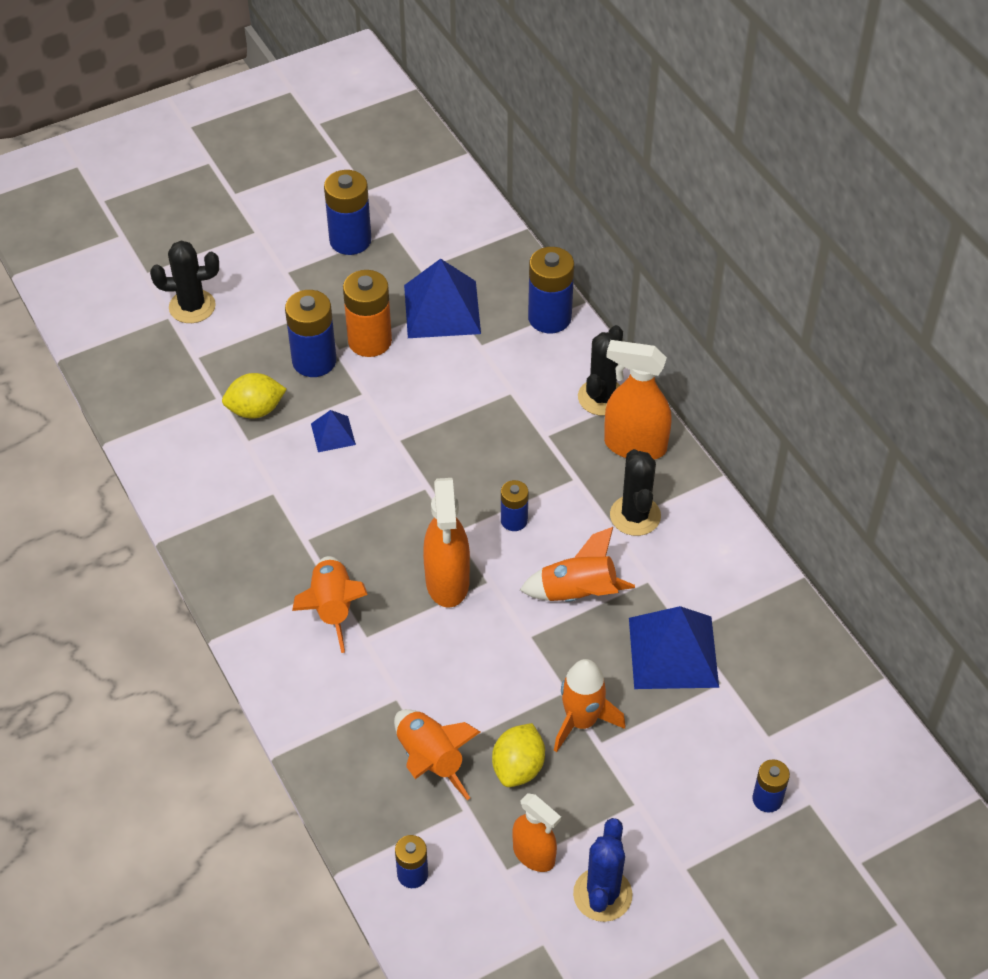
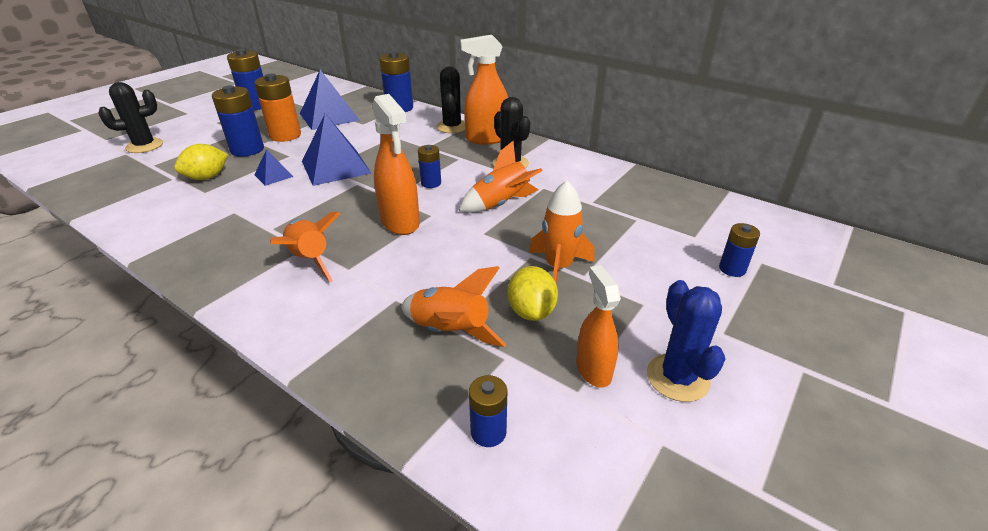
camera: 25 degrees left, 15 degrees down
(534, 855) = (593, 369): orange spray bottle -> orange spray bottle turned 120 degrees counterclockwise
(673, 652) = (590, 214): blue pyramid -> blue pyramid (336, 167)

